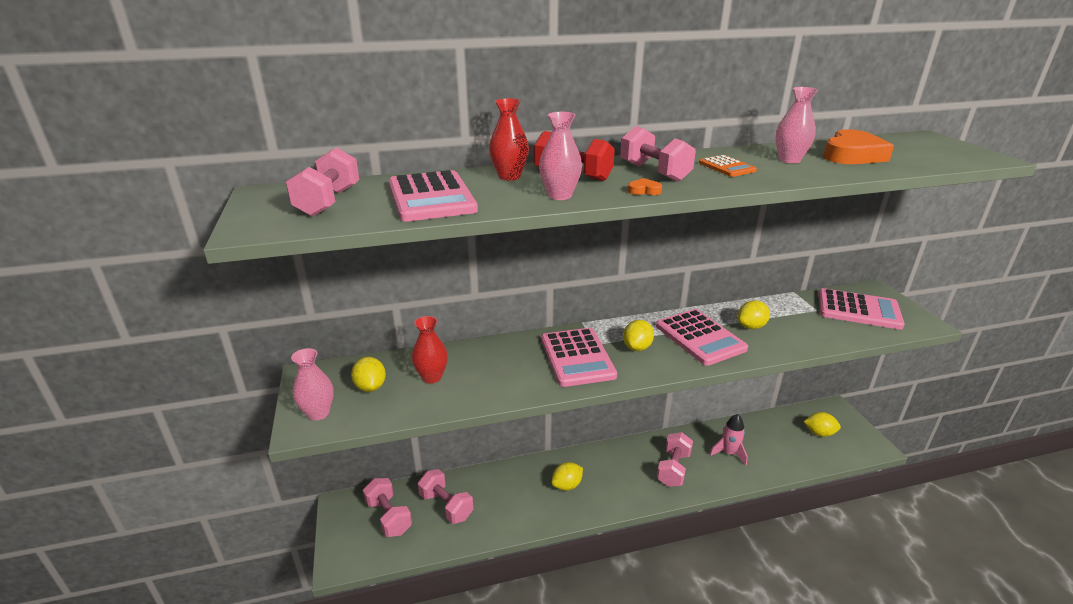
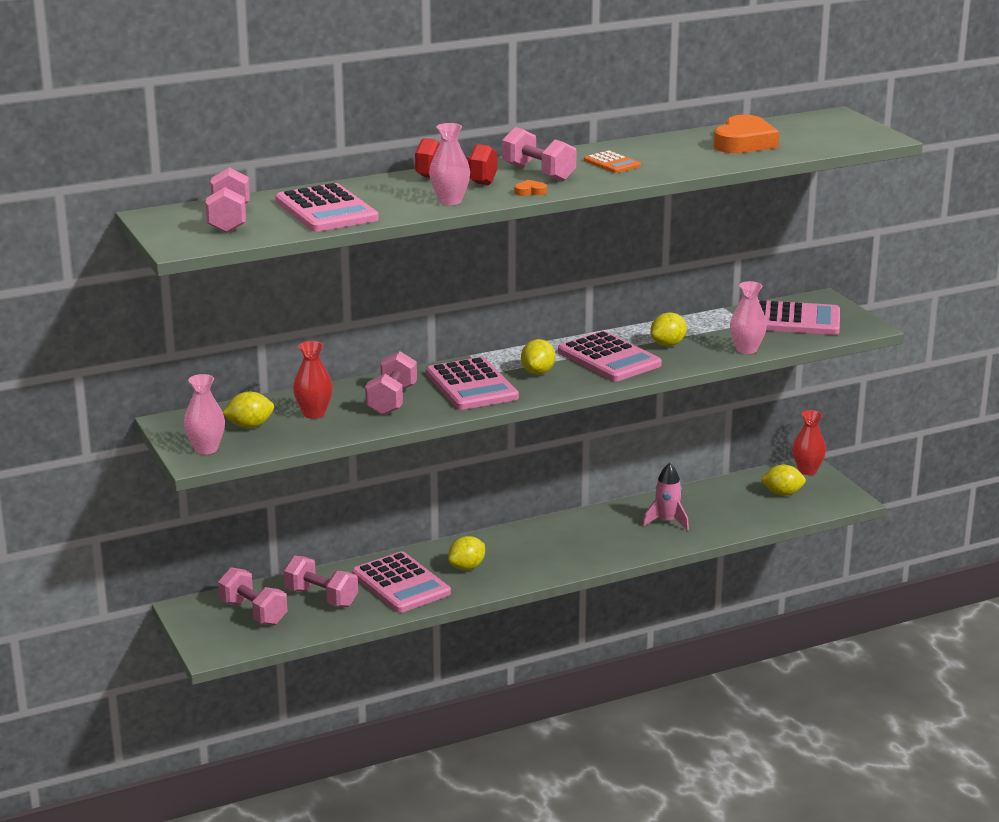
camera: 10 degrees left, 5 degrees down
(370, 387) = (249, 426): yellow lemon -> yellow lemon turned 75 degrees counterclockwise
(509, 176) = (392, 186): red vase -> red vase (807, 470)
(512, 498) = (401, 584): none -> pink calculator
(673, 469) = (597, 541): pink dumbbell -> pink dumbbell (391, 400)
(789, 160) = (677, 152): pink vase -> pink vase (746, 349)

